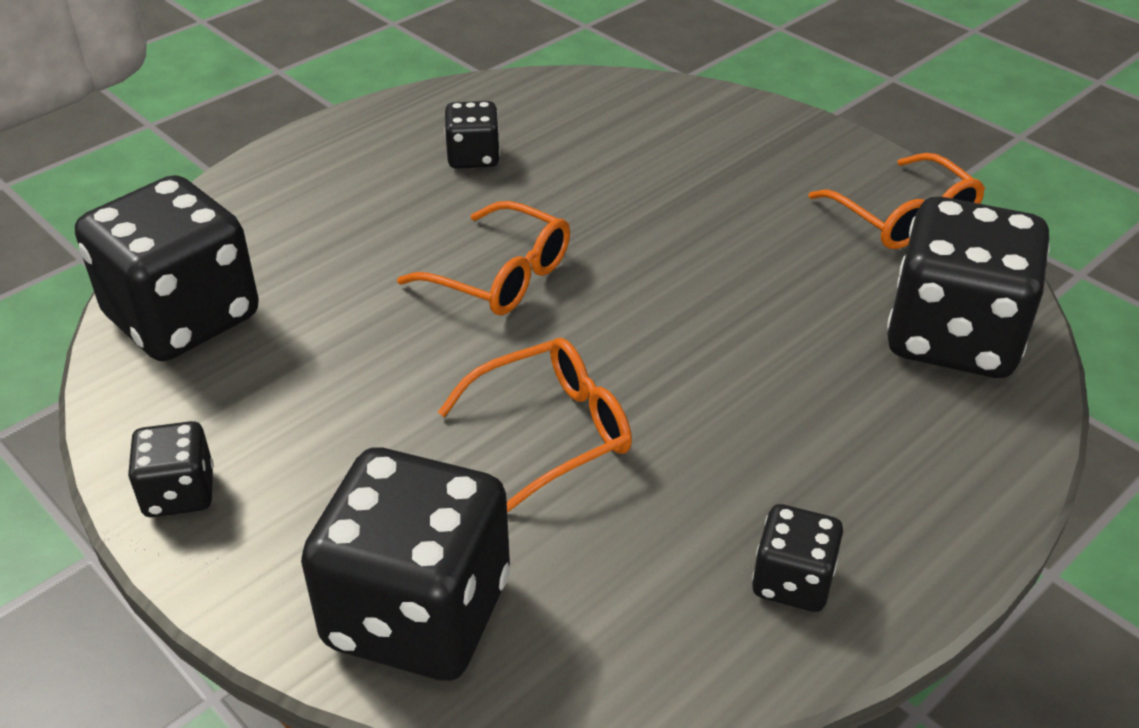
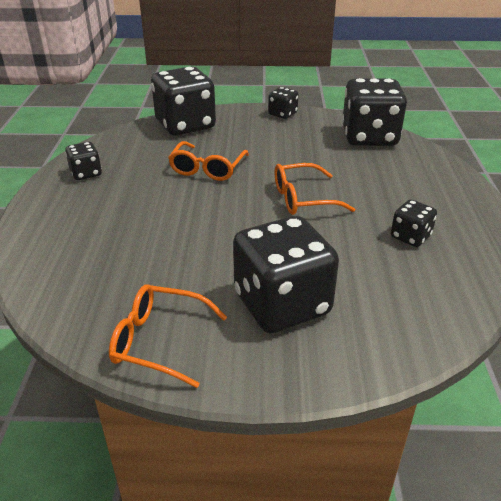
camera: 135 degrees right, 5 degrees down
(953, 337) = (80, 281): black dice -> black dice (282, 304)

